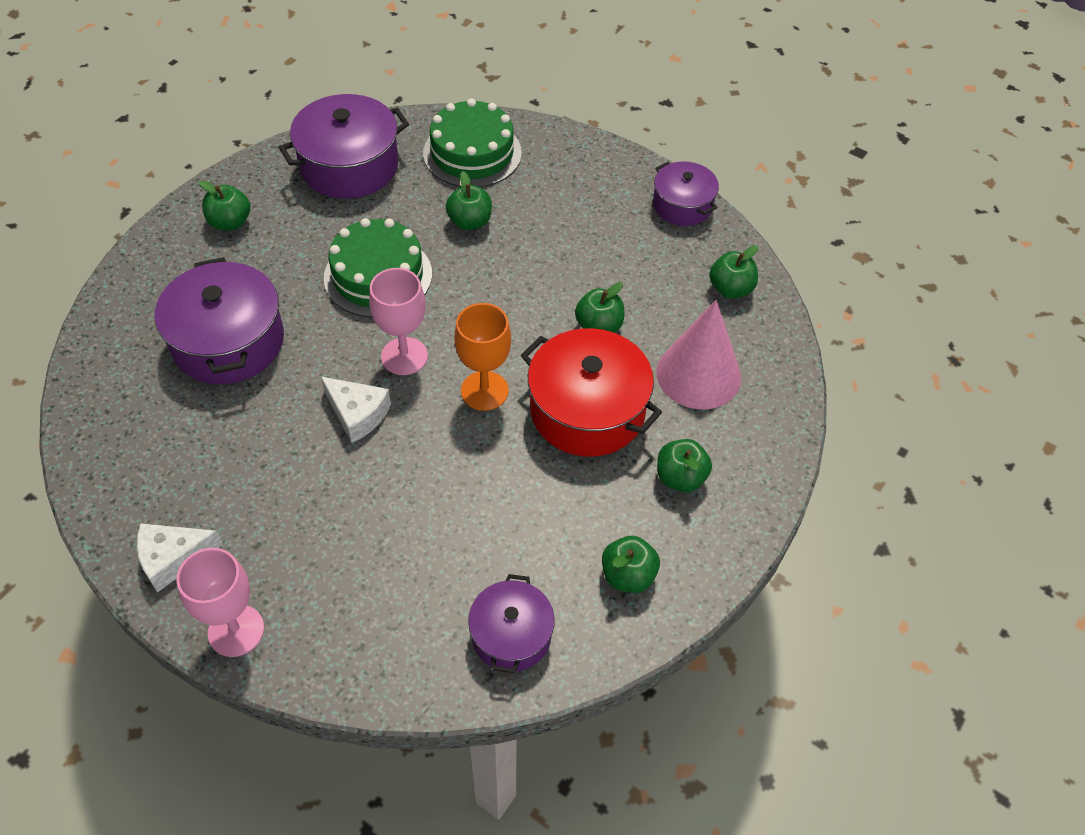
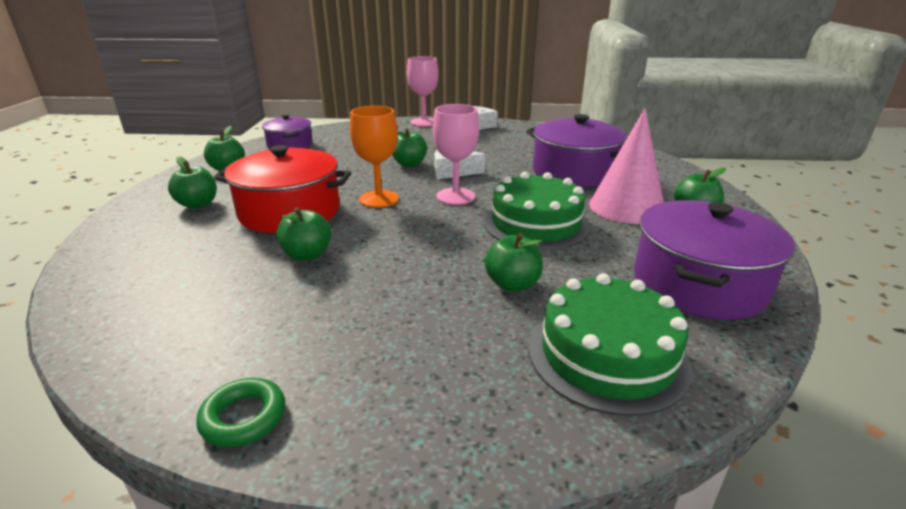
camera: 150 degrees right, 25 degrees down
(682, 205) = (243, 417): purple pot -> green ring
(698, 374) = (189, 255): pink cone -> pink cone (626, 207)
(730, 289) = (150, 334): green apple -> green apple (409, 164)

